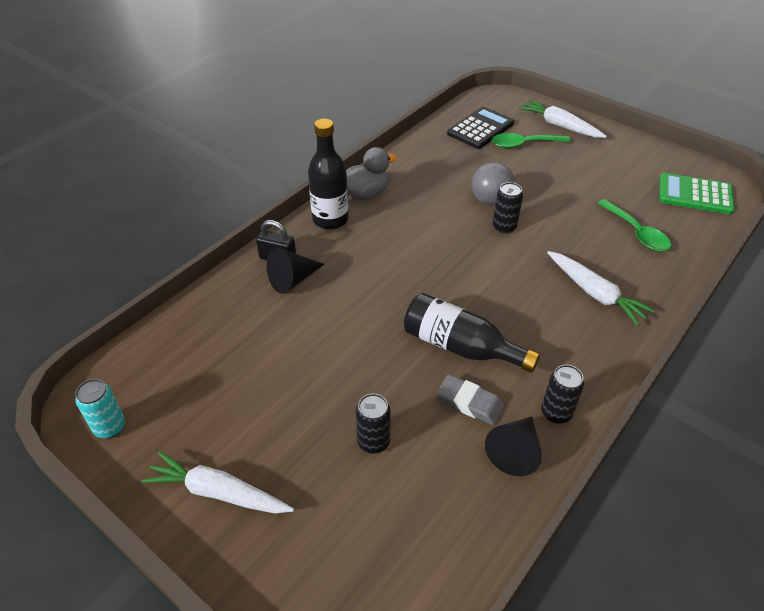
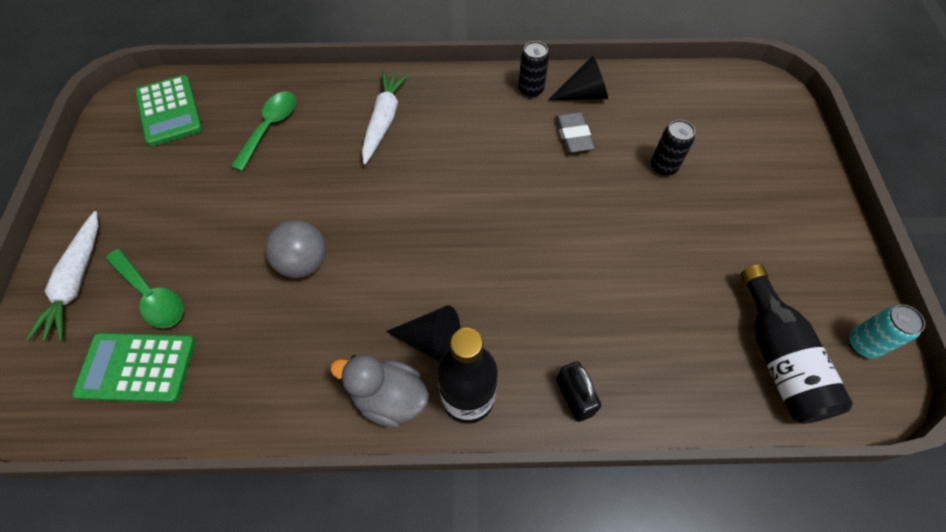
camera: 130 degrees left, 15 degrees up
(219, 492) = (798, 222): white carrot -> none
(292, 280) = (587, 353): black cone -> black cone (432, 341)
(460, 346) = (528, 170): black bottle -> black bottle (778, 358)
(480, 129) = (137, 367): black calculator -> green calculator
(504, 227) = (342, 226): black can -> none

